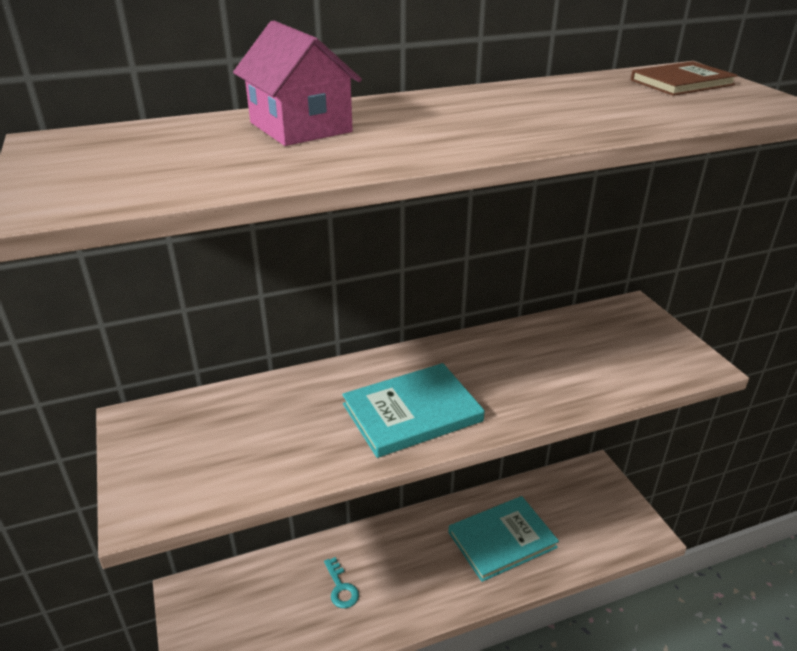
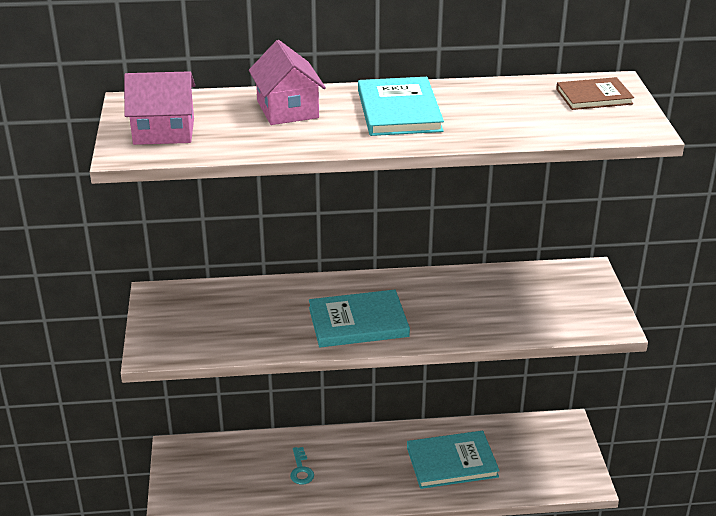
camera: 15 degrees right, 0 degrees up
(112, 170) = (164, 131): none -> pink house
(458, 115) = (399, 110): none -> turquoise book

